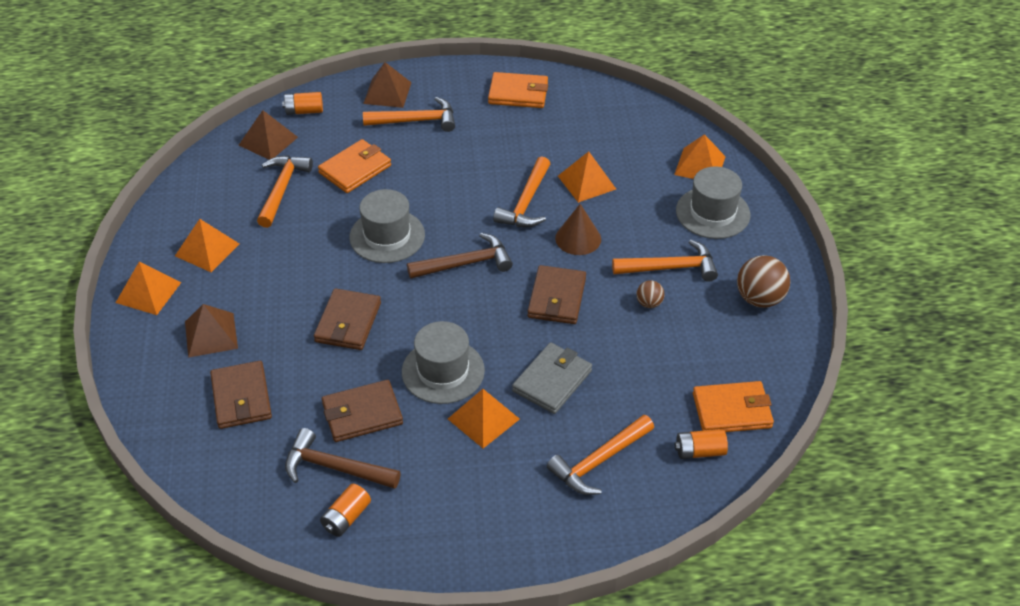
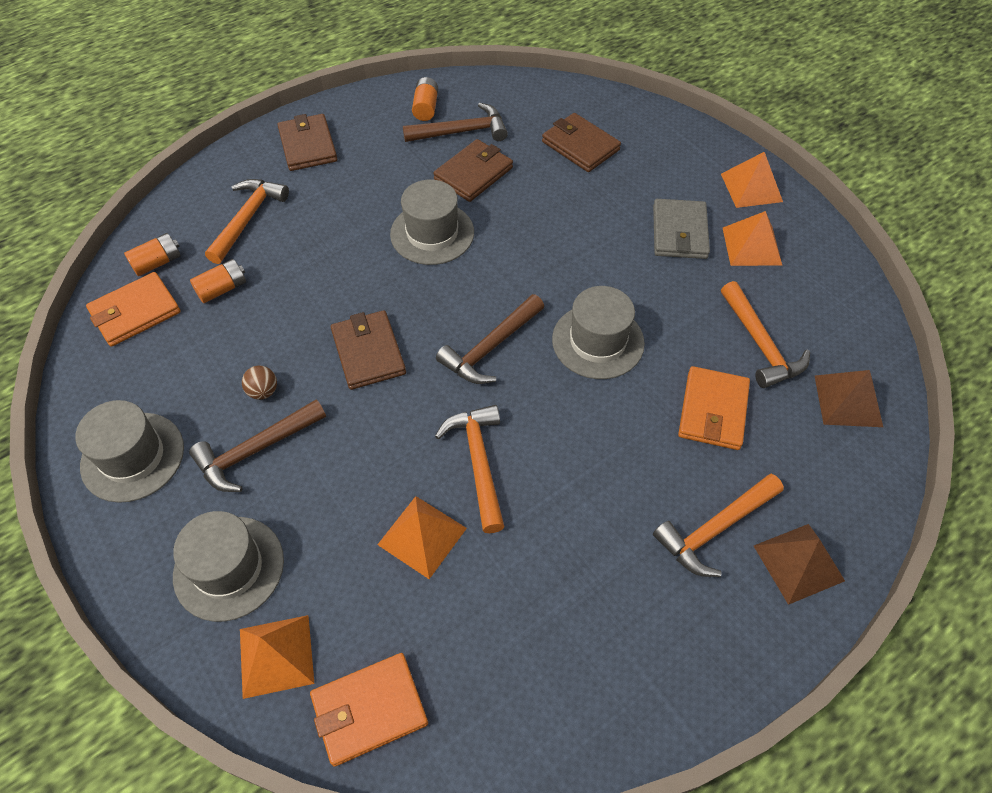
camera: 150 degrees right, 10 degrees up
(211, 334) = (658, 178): brown pyramid -> none
(304, 111) = (861, 469): orange battery -> orange battery (222, 289)
(348, 322) = (553, 238): brown wallet -> brown wallet (308, 145)
(483, 418) = (368, 211): orange pyramid -> none
(518, 93) = (623, 670): orange wallet -> orange wallet (369, 710)
(552, 381) = (325, 267): grey wallet -> grey wallet (679, 232)
(578, 238) = (386, 440): brown cone -> none
(670, 268) = (256, 450): orange hammer -> brown hammer
(759, 299) = (133, 457): brown ball -> grey hat

